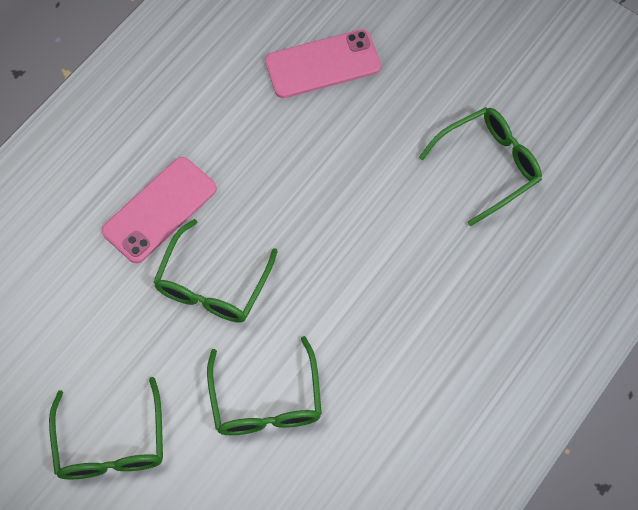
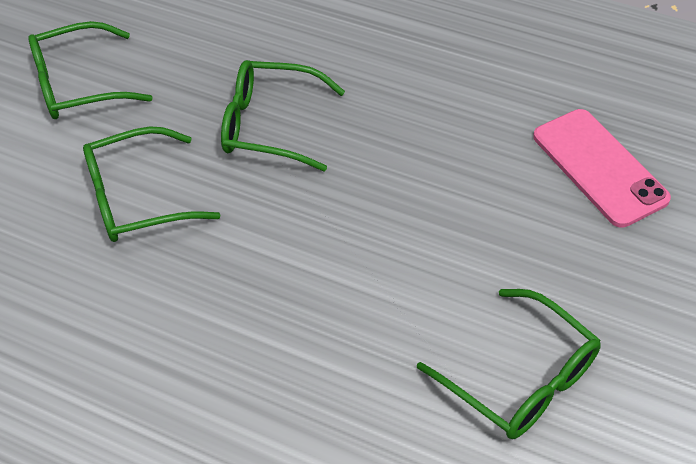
camera: 80 degrees right, 15 degrees down
(159, 210) = (349, 65): pink phone -> none

